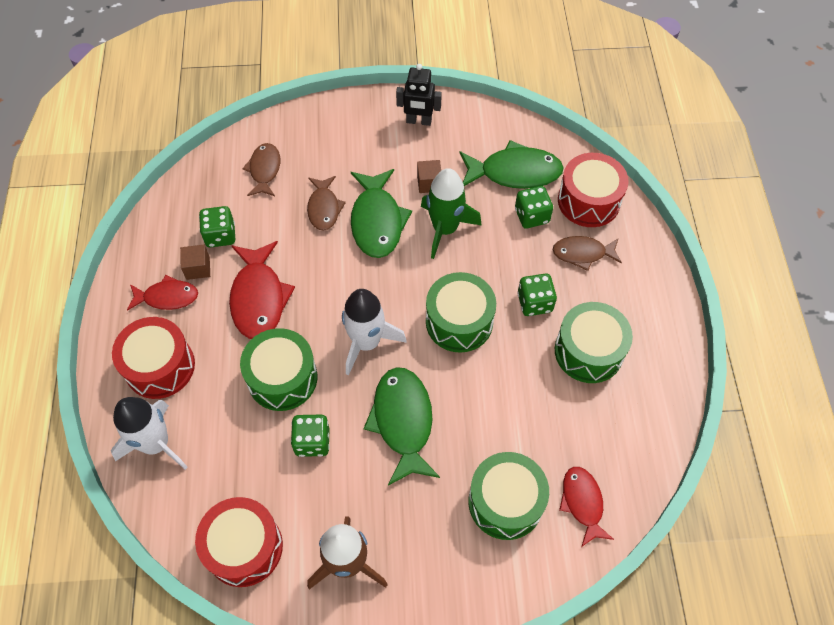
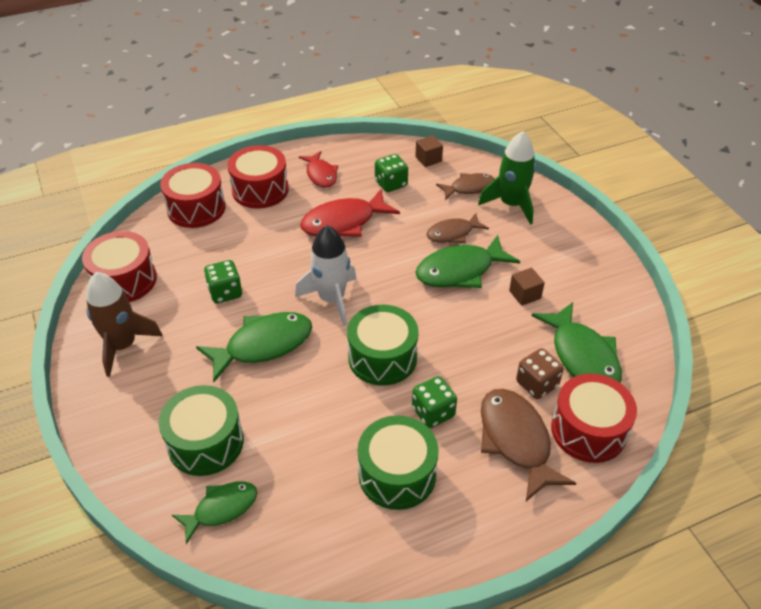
camera: 70 degrees right, 15 degrees down
(156, 444) = (196, 208): white rocket -> red drum
(198, 268) = (354, 181): brown cube -> brown cube (428, 159)
(282, 378) = (276, 258): green drum -> none
(419, 121) = (592, 267): black robot -> none
(445, 229) = (480, 320): green rocket -> green rocket (511, 204)
(531, 216) = (537, 384): green dice -> brown dice
(582, 253) = (516, 440): brown fish -> brown fish, size x1.60
(582, 503) = (221, 509): red fish -> green fish

